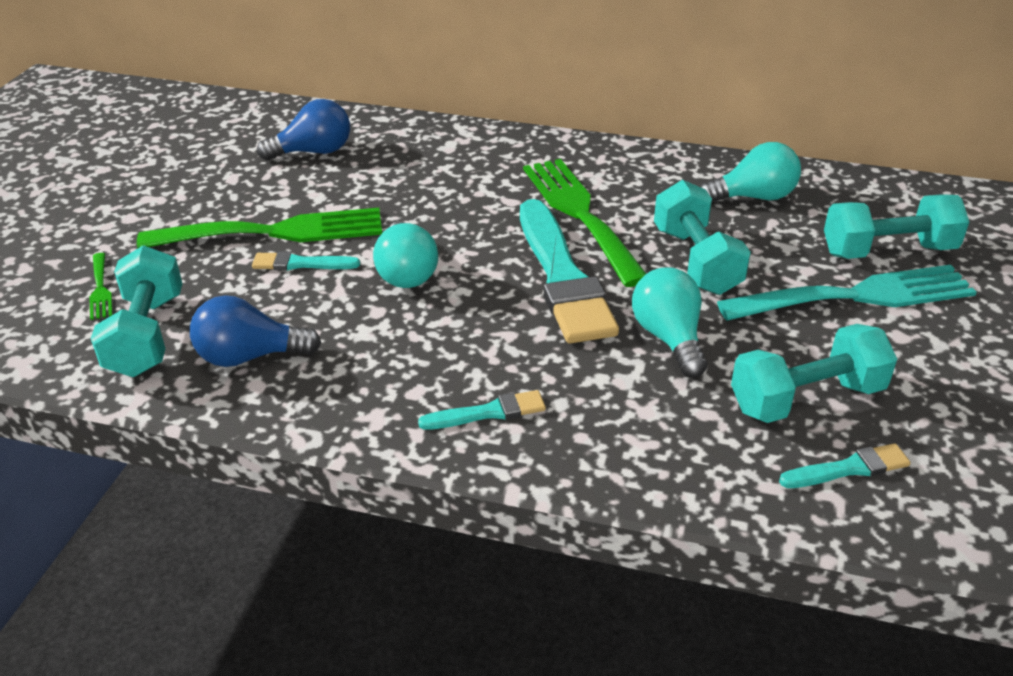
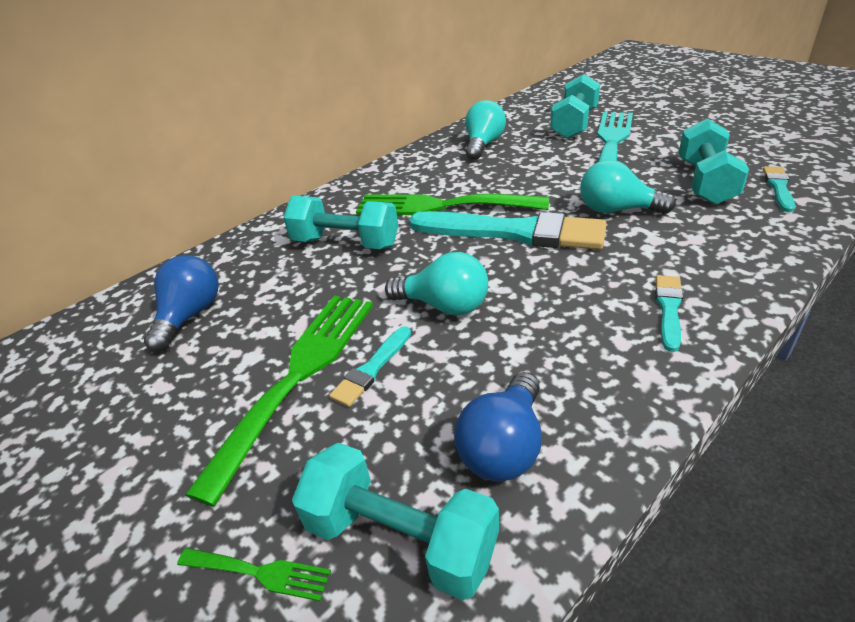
camera: 55 degrees left, 0 degrees up
(696, 261) = (536, 179): turquoise dumbbell -> turquoise dumbbell (346, 243)

